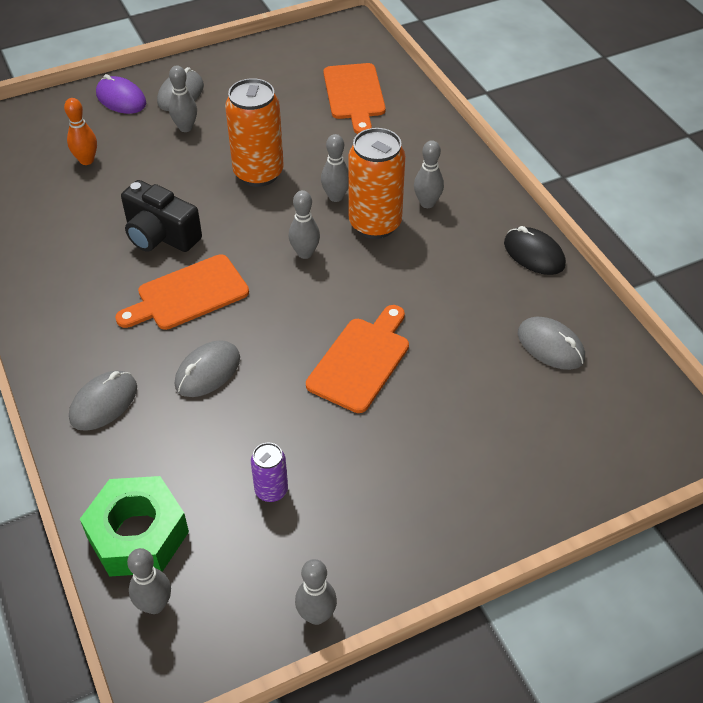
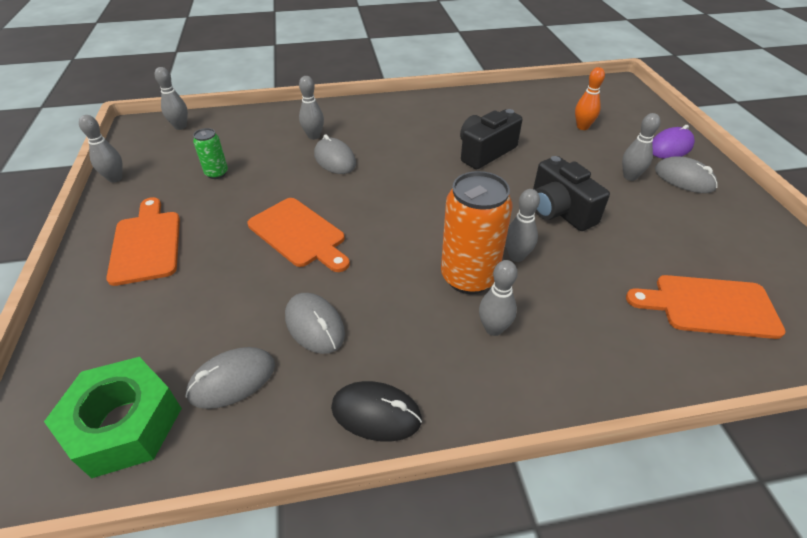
camera: 105 degrees right, 5 degrees down
(104, 403) = (333, 120): grey mouse -> grey mouse (314, 325)
(138, 534) = (229, 125): green nut -> green nut (125, 424)
(188, 294) = (415, 158): orange cutting board -> orange cutting board (146, 244)
(258, 173) = (559, 211): orange can -> black camera
(271, 490) = (216, 173): purple can -> green can
(305, 253) = (441, 223): grey bowling pin -> grey bowling pin (314, 136)
(534, 254) = (376, 413): black mouse -> black mouse turned 45 degrees clockwise

